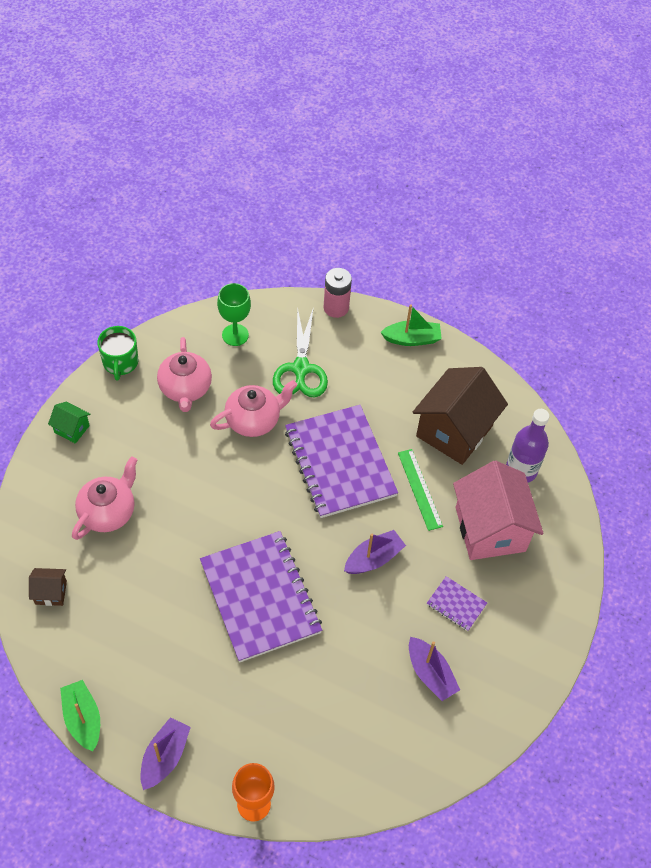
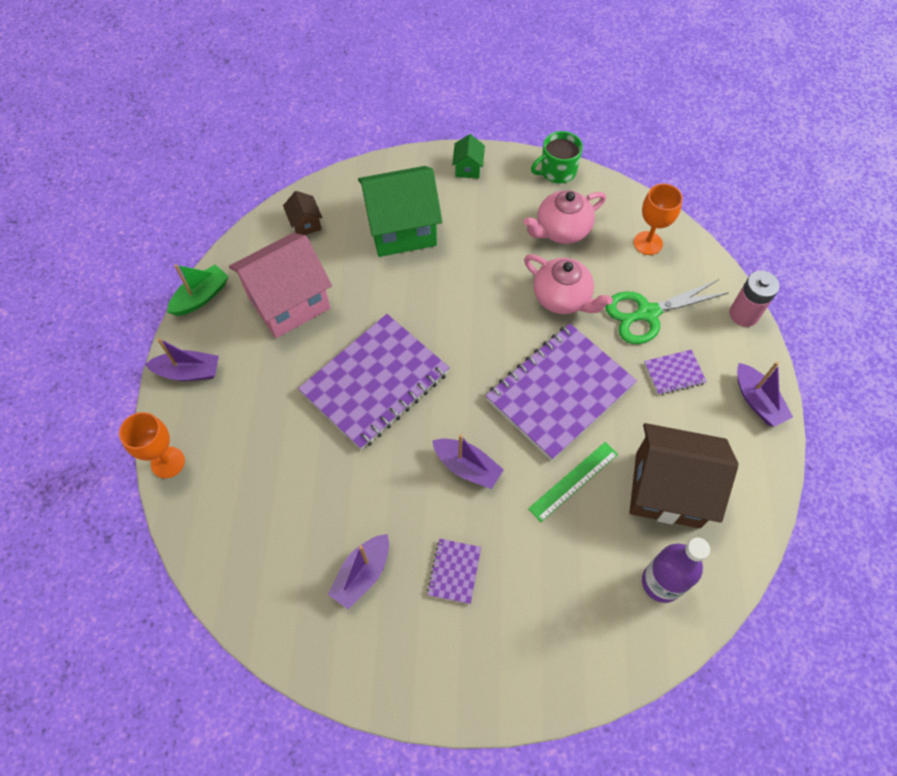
camera: 70 degrees right, 5 degrees up
(108, 512) = (401, 229): pink teapot -> green house
(235, 335) = (648, 243): green goblet -> orange goblet
(362, 378) = (674, 373): none -> purple notebook
(412, 339) = (757, 401): green boat -> purple boat
(490, 529) = (565, 575): pink house -> pink house (289, 302)

